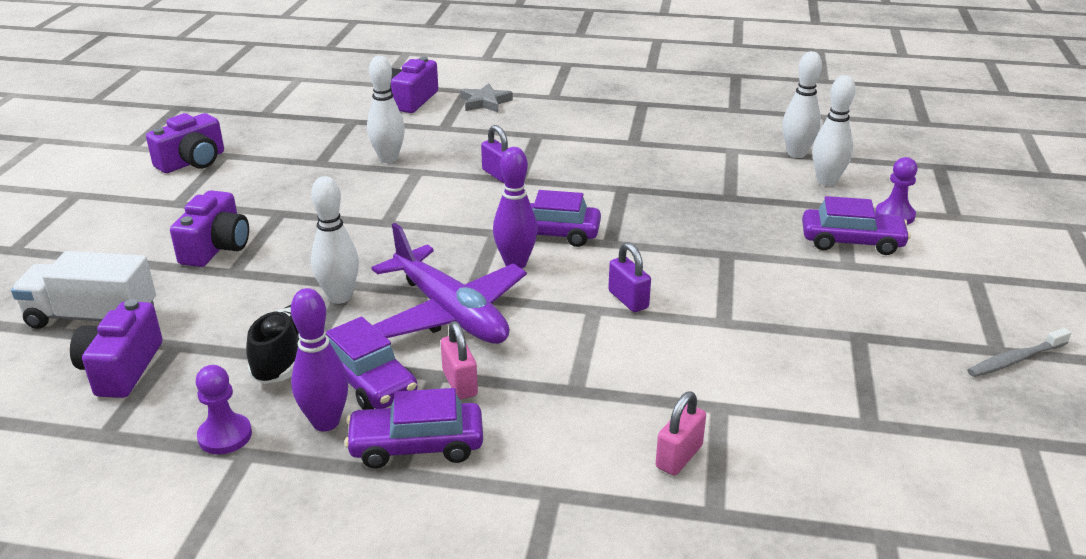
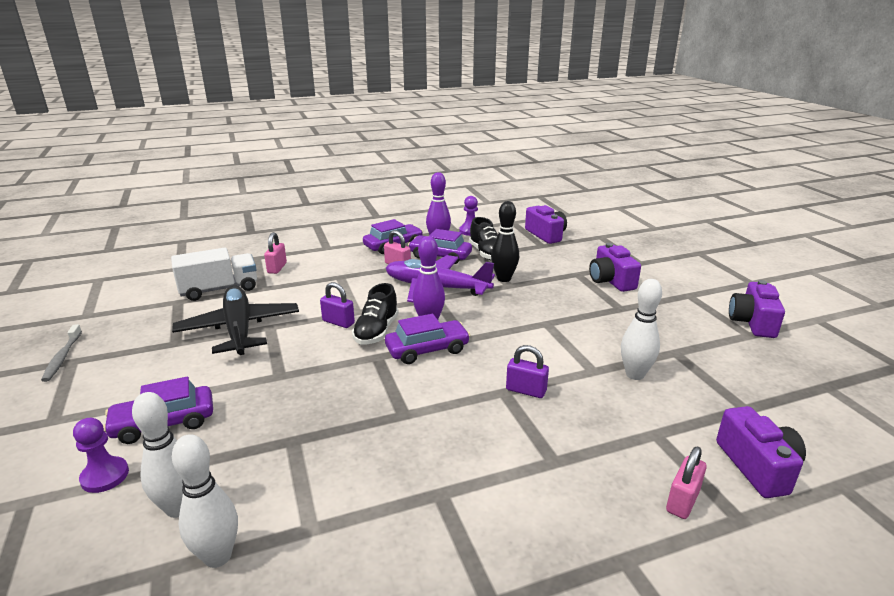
camera: 150 degrees right, 5 degrees down
(92, 317) = (596, 243): white truck -> white truck (219, 289)
(339, 297) = (504, 279): white bowling pin -> black bowling pin
(485, 102) = (682, 501): grey star -> pink padlock
(588, 271) = (376, 331): none -> black shoe
(767, 331) = (239, 329): none -> black plane
(1015, 360) = (62, 357): grey toothbrush -> grey toothbrush turned 135 degrees clockwise

